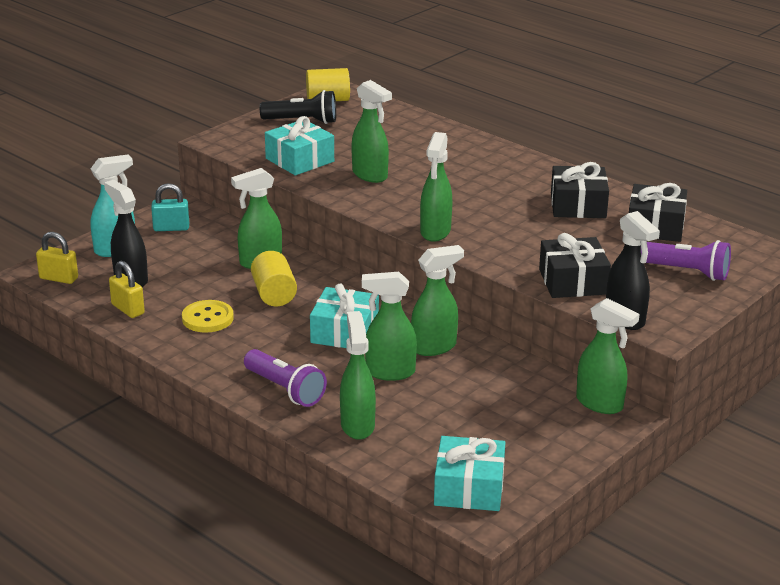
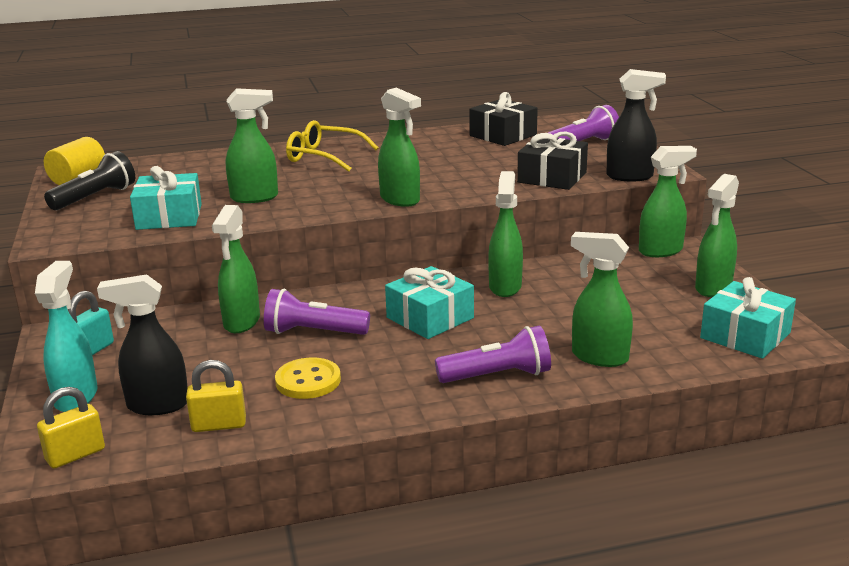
camera: 55 degrees left, 5 degrees down
(274, 294) = (313, 332): yellow cylinder -> purple flashlight
(389, 372) = (524, 317): green spray bottle -> green spray bottle (713, 288)
(489, 168) = (324, 157): none -> yellow glasses
(578, 205) = (434, 147): black gift -> none

